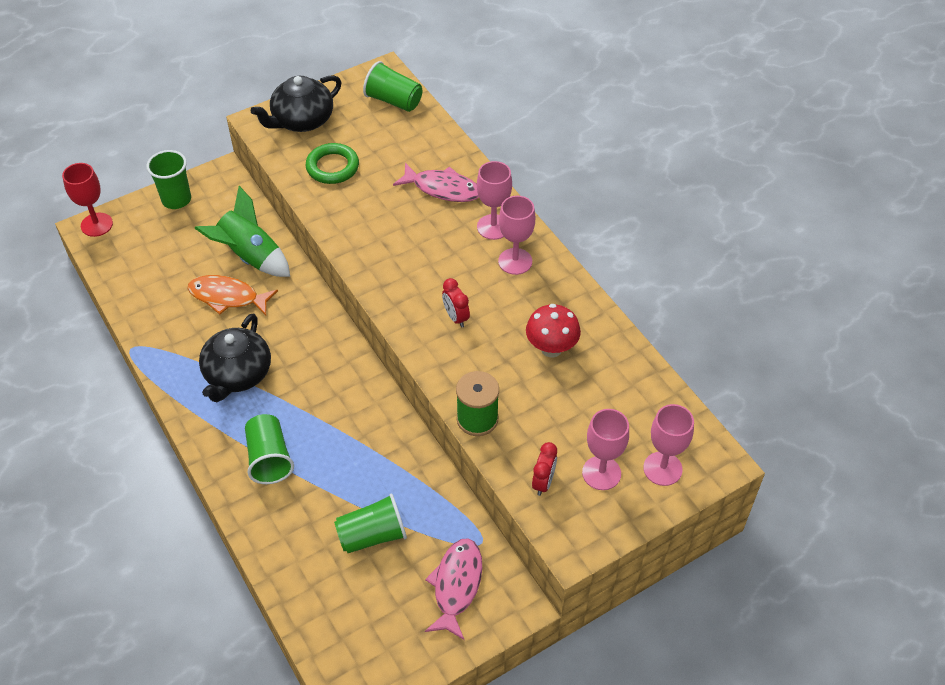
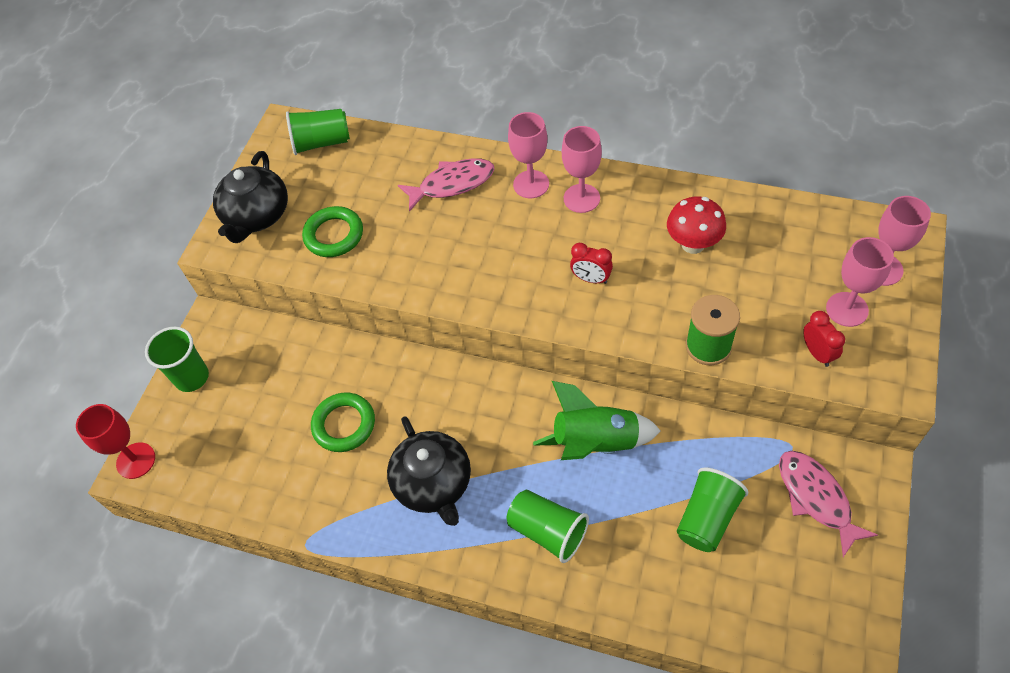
camera: 35 degrees left, 5 degrees up
(227, 297) = (344, 424): orange fish -> green ring
(250, 256) = (323, 373): green rocket -> green rocket (595, 443)

